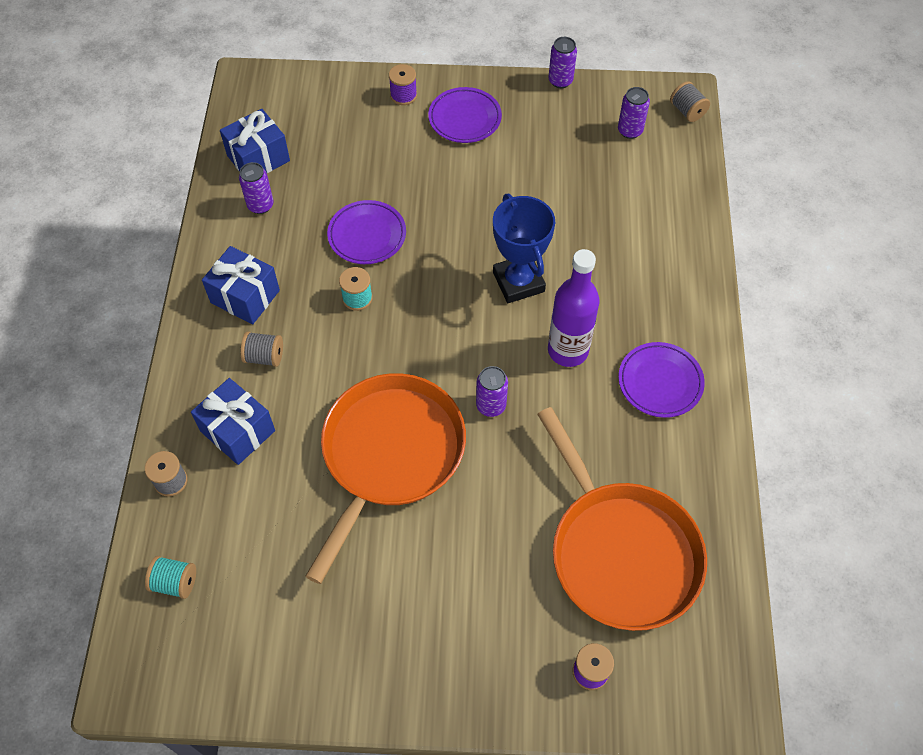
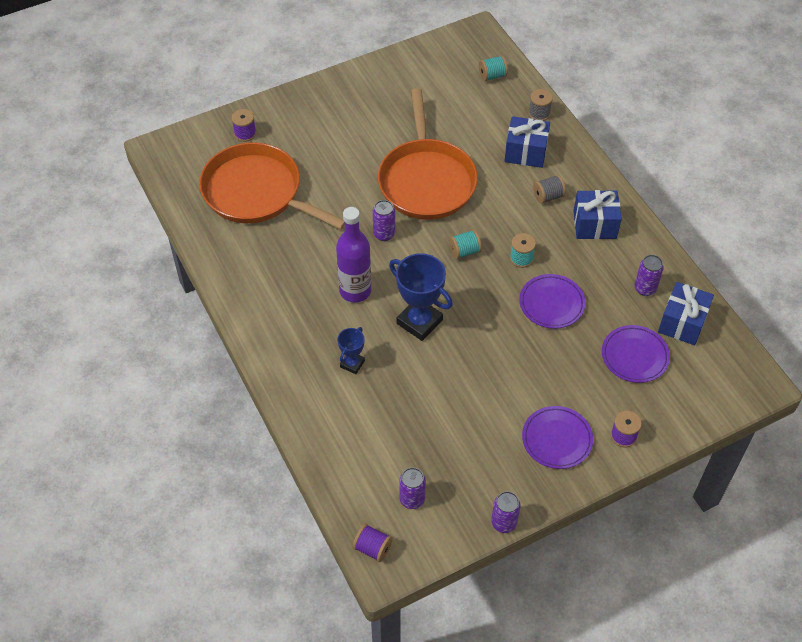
camera: 150 degrees right, 5 degrees down
(413, 337) = (464, 251): none -> turquoise spool
(617, 272) = (352, 364): none -> blue trophy
(660, 382) = (281, 299): purple plate -> purple plate (634, 356)
(687, 111) = (372, 548): grey spool -> purple spool

